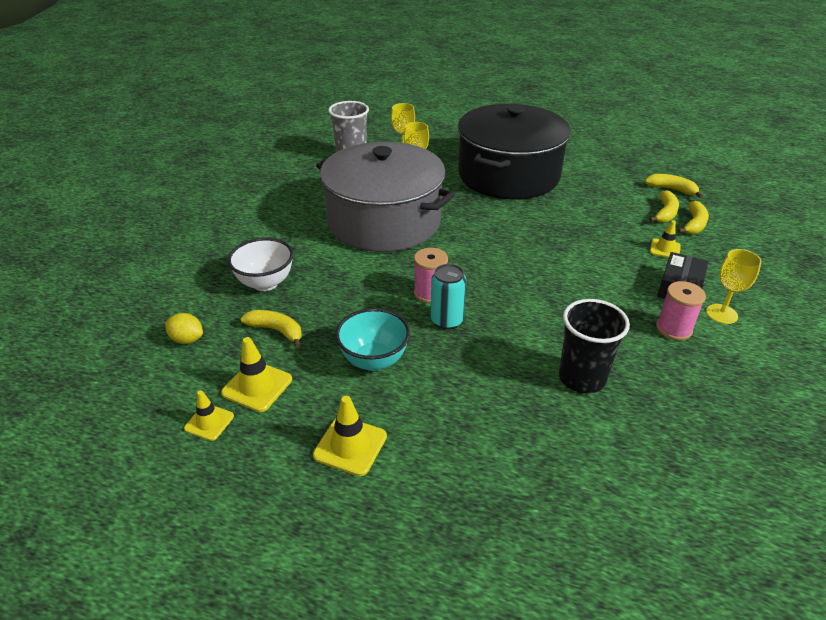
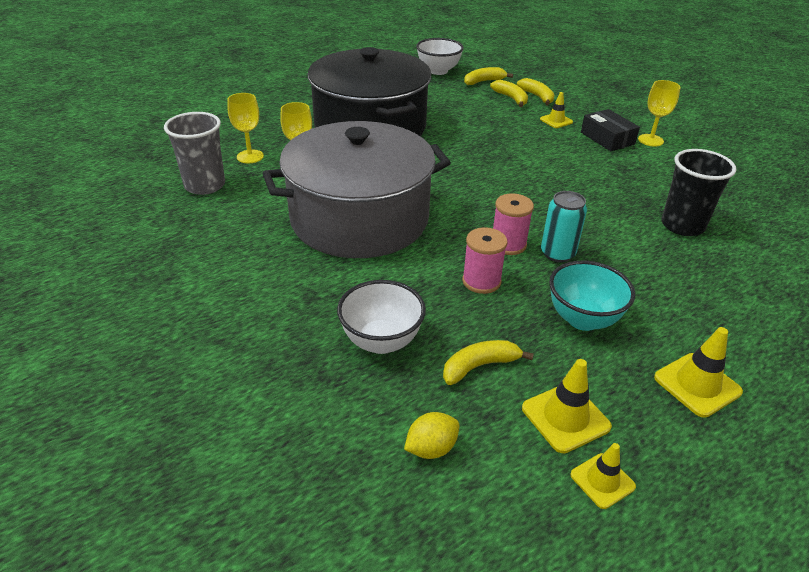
camera: 55 degrees left, 0 degrees up
(649, 164) = (438, 71): none -> white bowl
(673, 329) = (653, 164): pink spool -> pink spool (481, 281)

